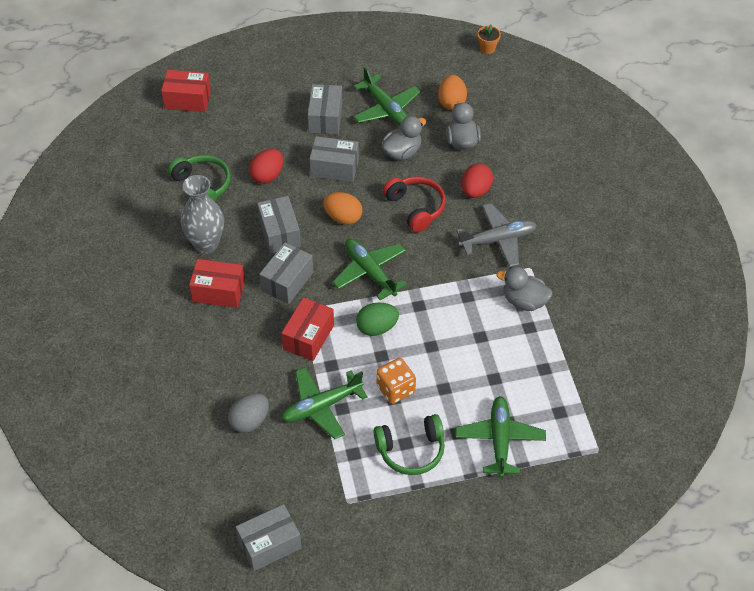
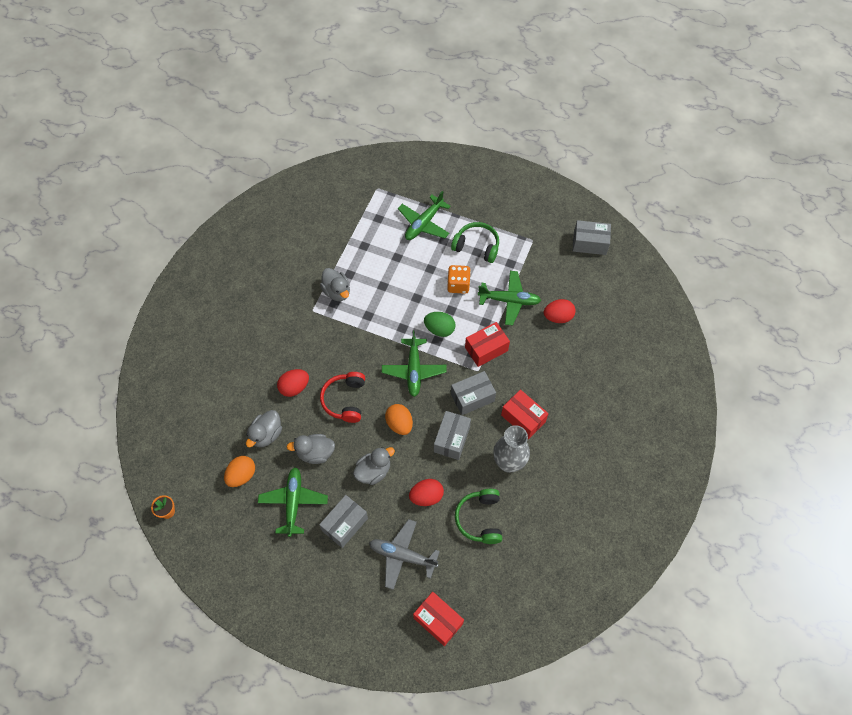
camera: 145 degrees left, 10 degrees up
(250, 421) = (558, 317): grey egg -> red egg
(334, 168) = (373, 471): grey box -> grey duck
(498, 240) = (314, 341): grey plane -> grey plane (402, 556)

